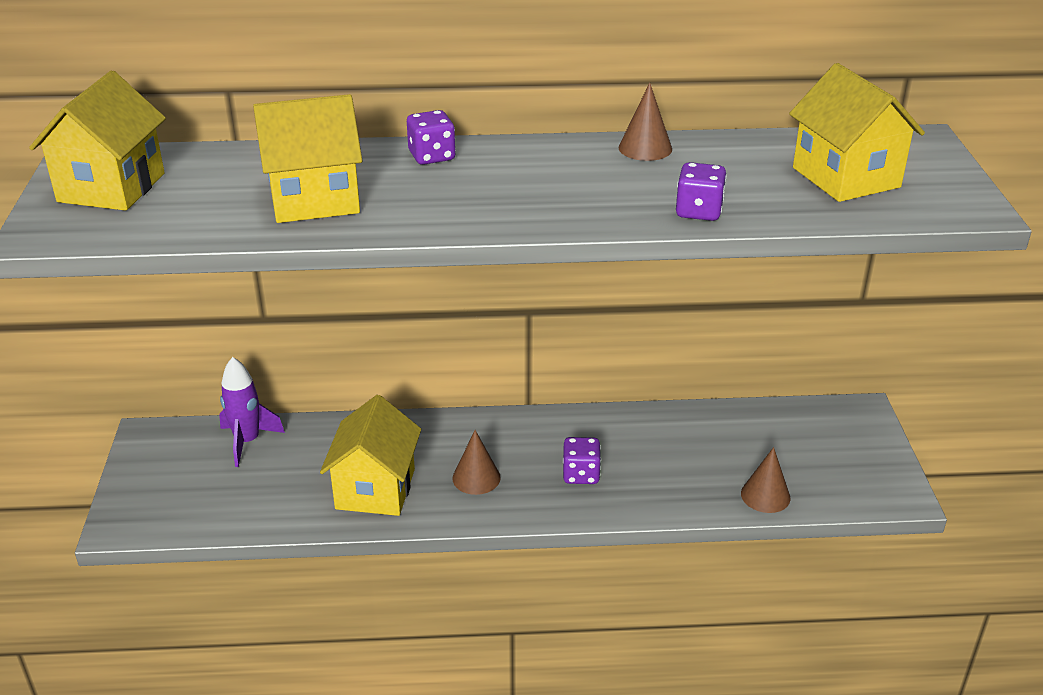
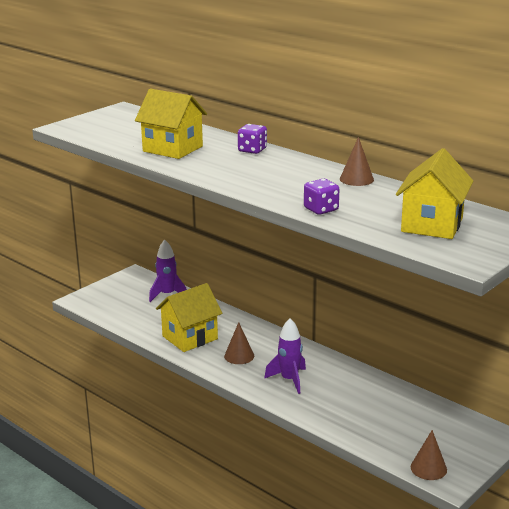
camera: 45 degrees right, 10 degrees down
(111, 187) = (113, 121): yellow house -> none
(581, 474) = (289, 380): purple dice -> purple rocket
(765, 495) = (369, 438): brown cone -> brown cone (428, 468)

